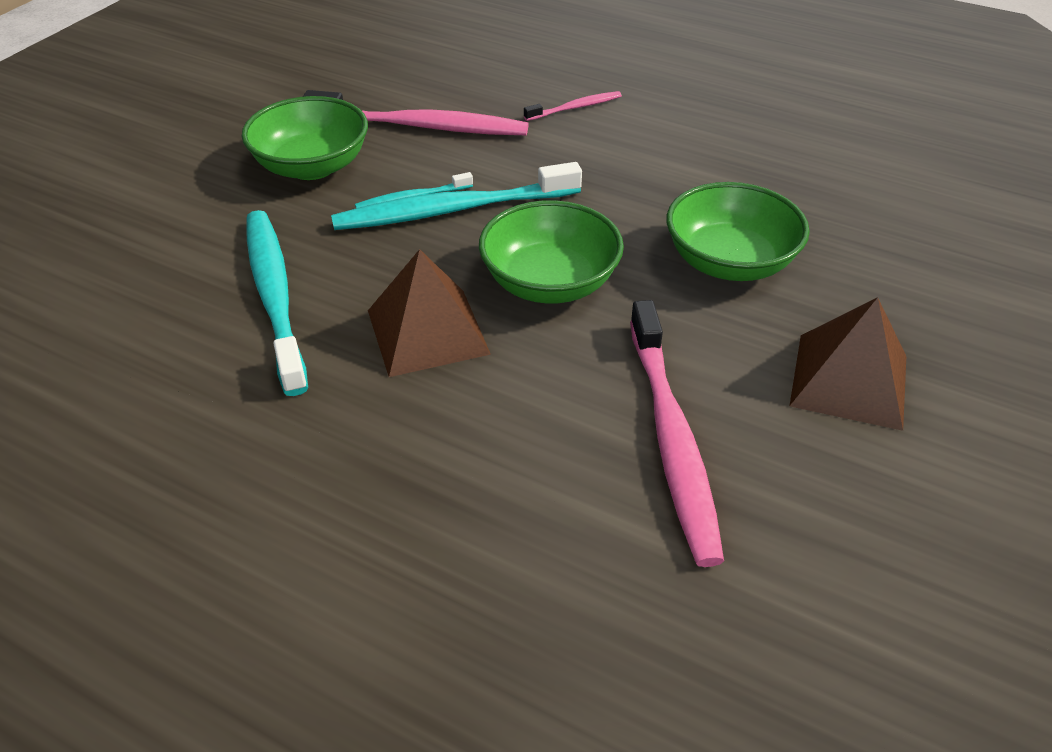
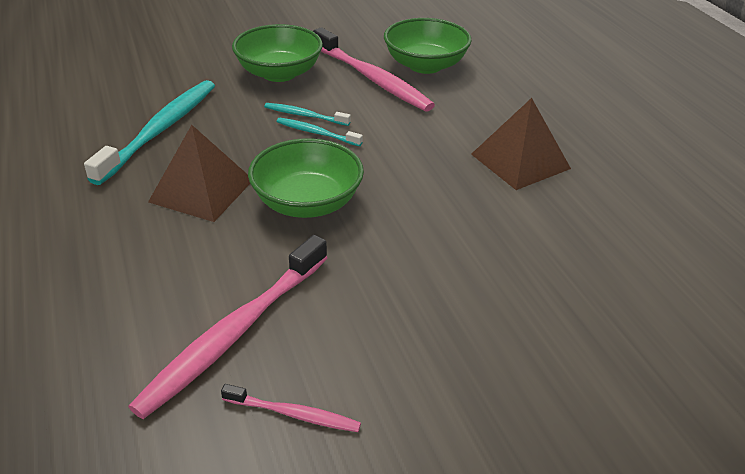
camera: 40 degrees right, 5 degrees down
(452, 210) = (316, 133): turquoise toothbrush -> turquoise toothbrush, size x0.49
(575, 107) = (487, 110): pink toothbrush -> pink toothbrush (294, 414)
(729, 262) = (441, 255): green bowl -> green bowl (425, 65)
(849, 380) = (403, 379): brown pyramid -> brown pyramid (520, 161)

